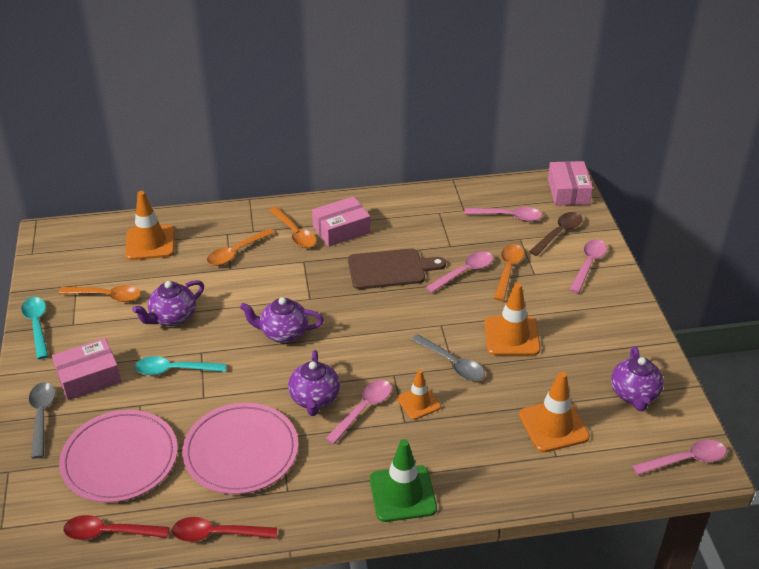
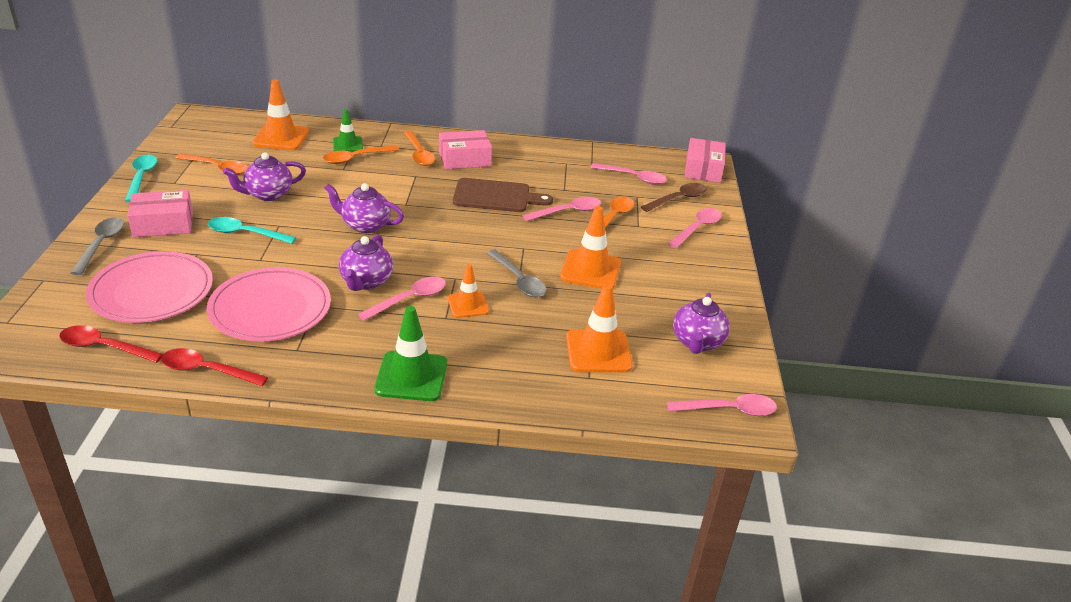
camera: 10 degrees right, 5 degrees down
(220, 237) = (347, 144): none -> green traffic cone

